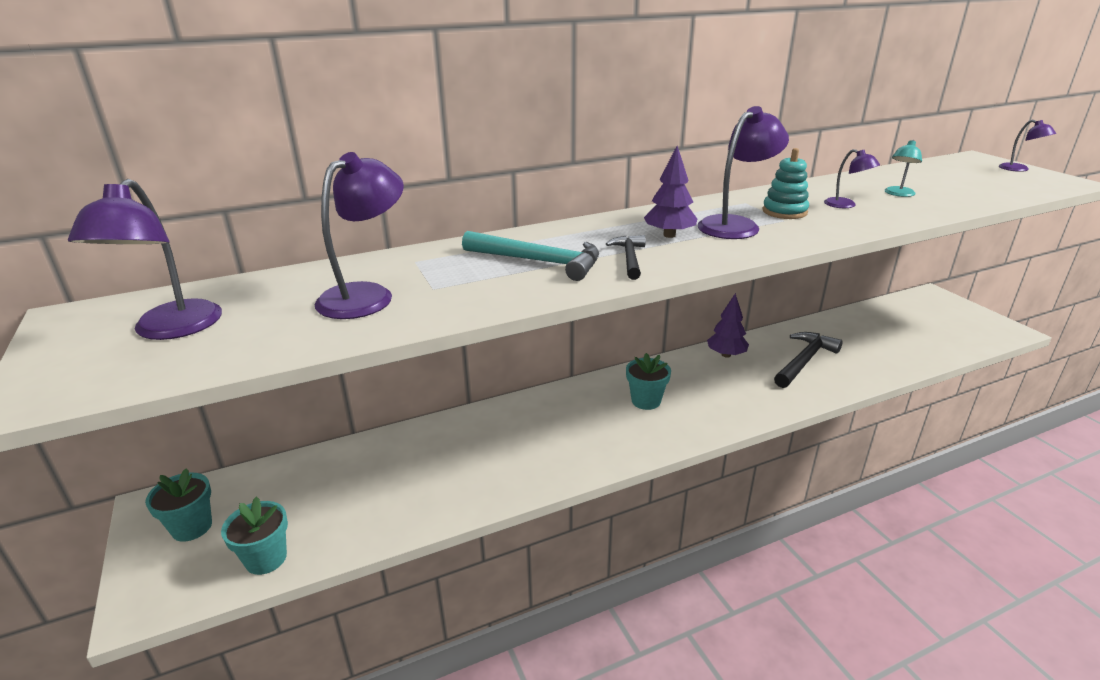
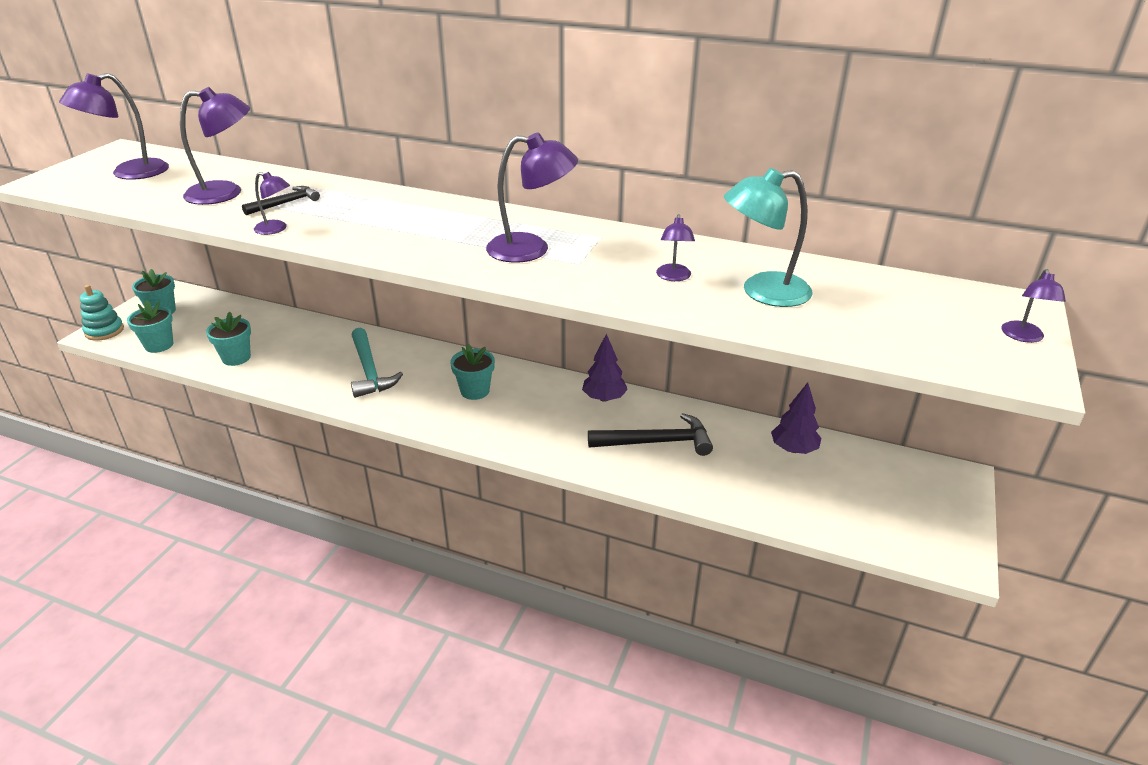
camera: 45 degrees right, 5 degrees up
(390, 509) = (236, 358): none -> turquoise flower pot
(519, 296) = (276, 229): none -> purple lamp
(539, 261) = (344, 214): turquoise hammer -> turquoise hammer (369, 371)
(629, 258) = (393, 237): black hammer -> black hammer (285, 203)
(669, 235) = (464, 234): purple tree -> purple tree (793, 449)
(784, 212) = (602, 258): turquoise stacking toy -> turquoise stacking toy (104, 331)
(898, 194) = (762, 292): turquoise lamp -> turquoise lamp, size x1.87

